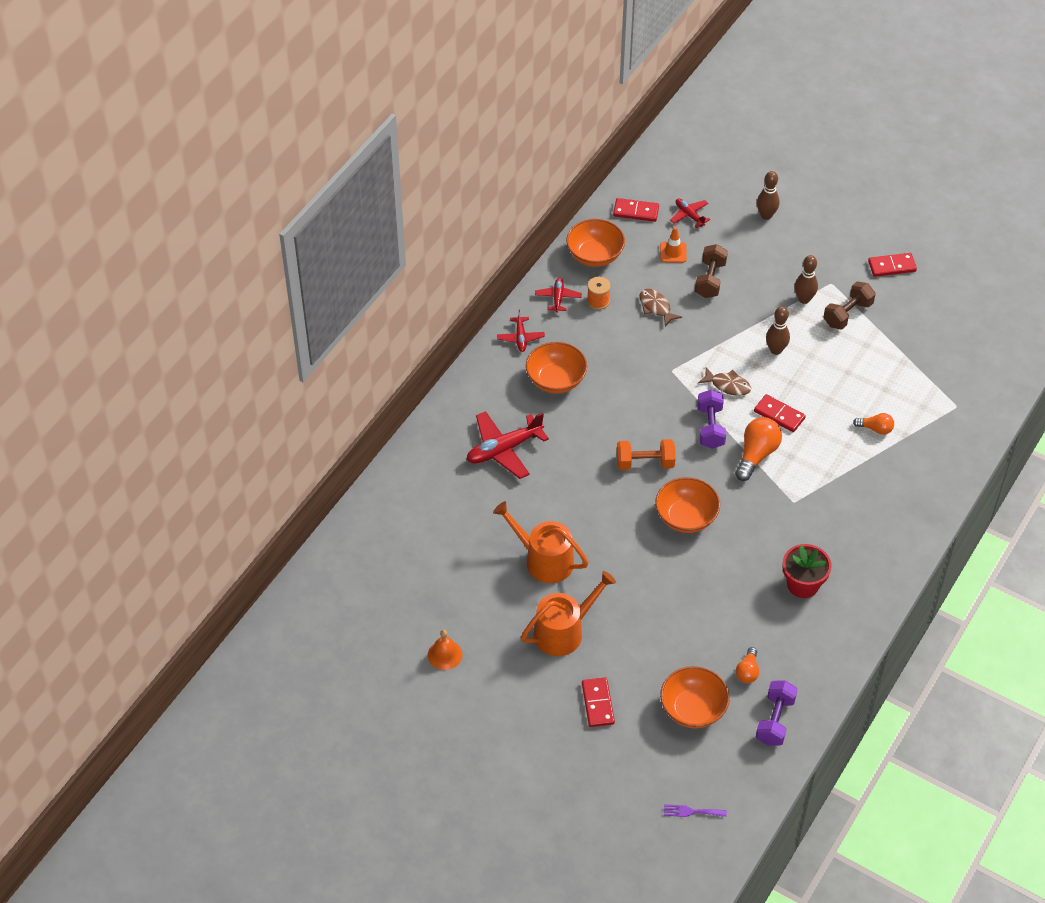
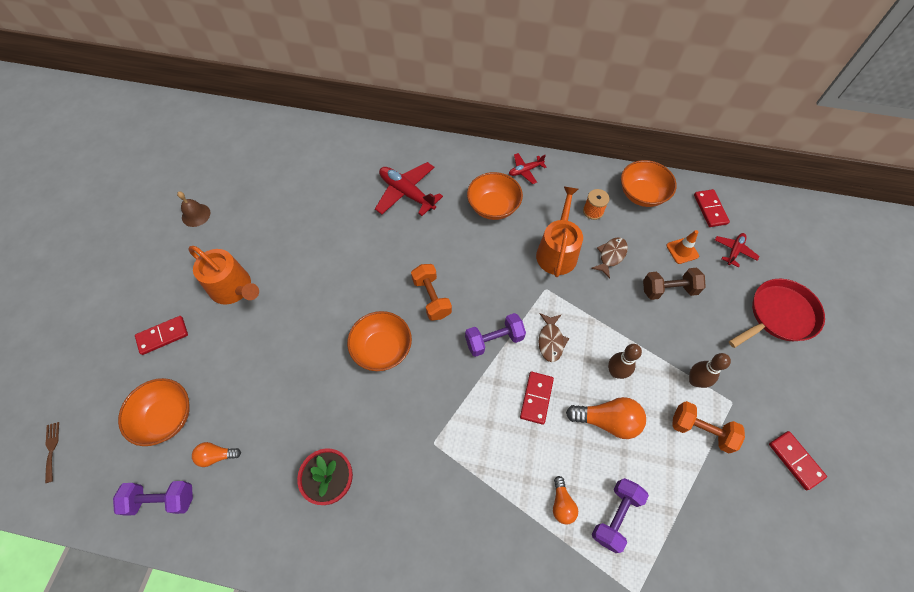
camera: 70 degrees right, 10 degrees up
(445, 655) = (196, 215): orange bell -> brown bell
(544, 560) = (304, 253): orange watering can -> orange watering can (557, 251)
(558, 298) = (580, 183): red plane -> none
(691, 811) = (51, 449): purple fork -> brown fork
(756, 454) = (478, 390): orange light bulb -> orange light bulb (607, 421)
(766, 215) = (779, 315): brown bowling pin -> red pan
(847, 314) = (701, 430): brown dumbbell -> orange dumbbell
(896, 397) = (615, 516): none -> purple dumbbell

